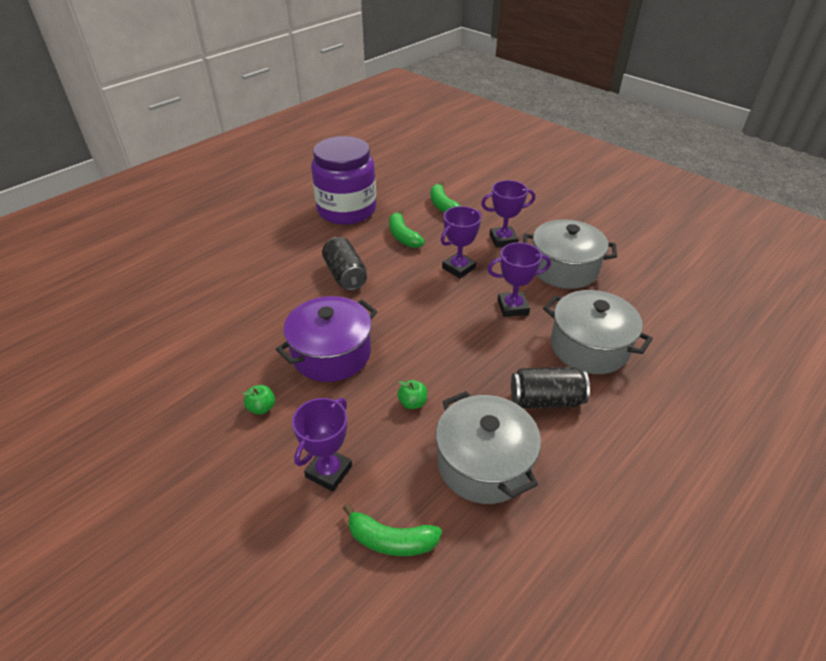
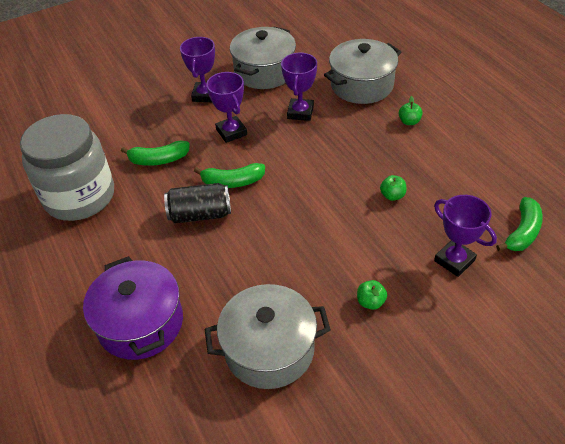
camera: 70 degrees left, 5 degrees up
(331, 354) = (315, 241): purple pot -> purple pot (140, 323)
(346, 210) = (79, 196): purple jar -> grey jar
(443, 206) = (124, 121): green banana -> green banana (232, 182)
(483, 463) = (462, 168): grey pot -> grey pot (269, 349)
(546, 400) = (409, 122): black can -> green apple

